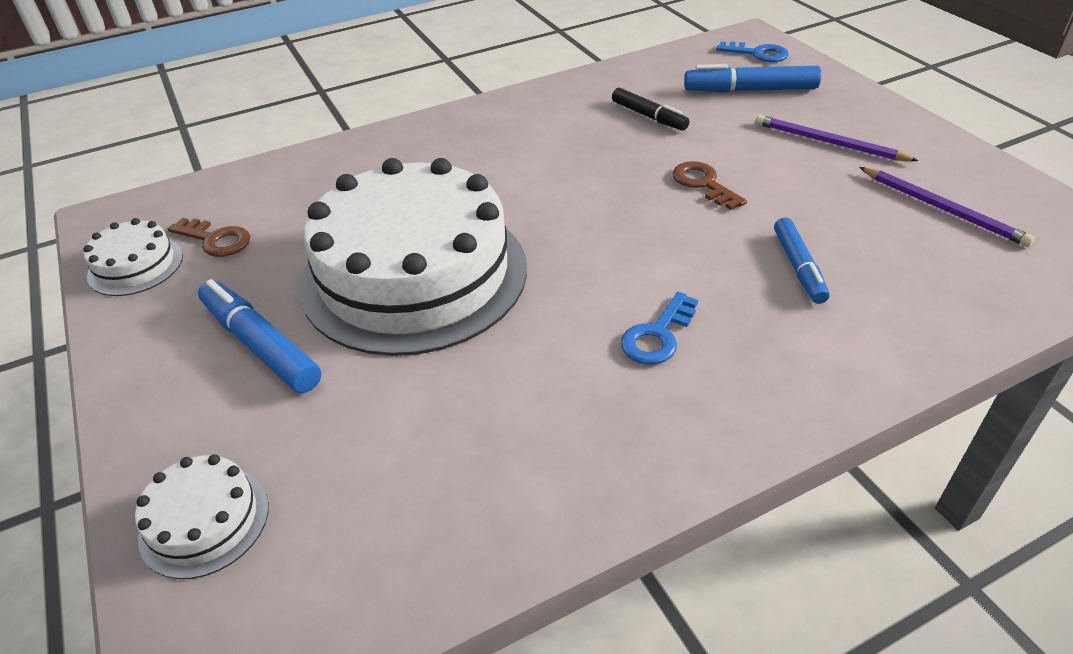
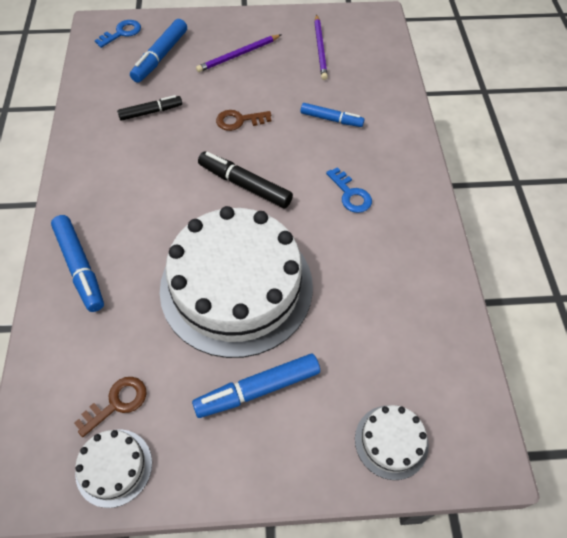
camera: 70 degrees left, 15 degrees up
(383, 154) = (80, 267): none -> blue marker
(590, 226) = (244, 185): none -> black marker
(942, 209) = (320, 49): purple pencil -> purple pencil turned 105 degrees clockwise

